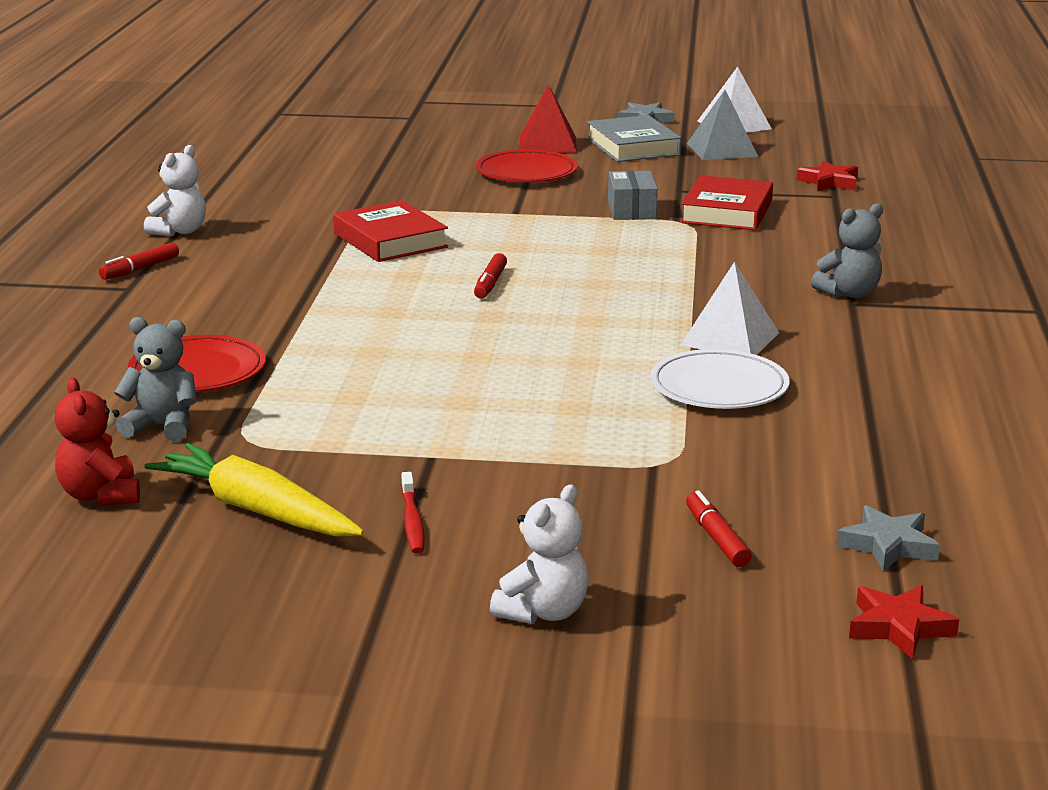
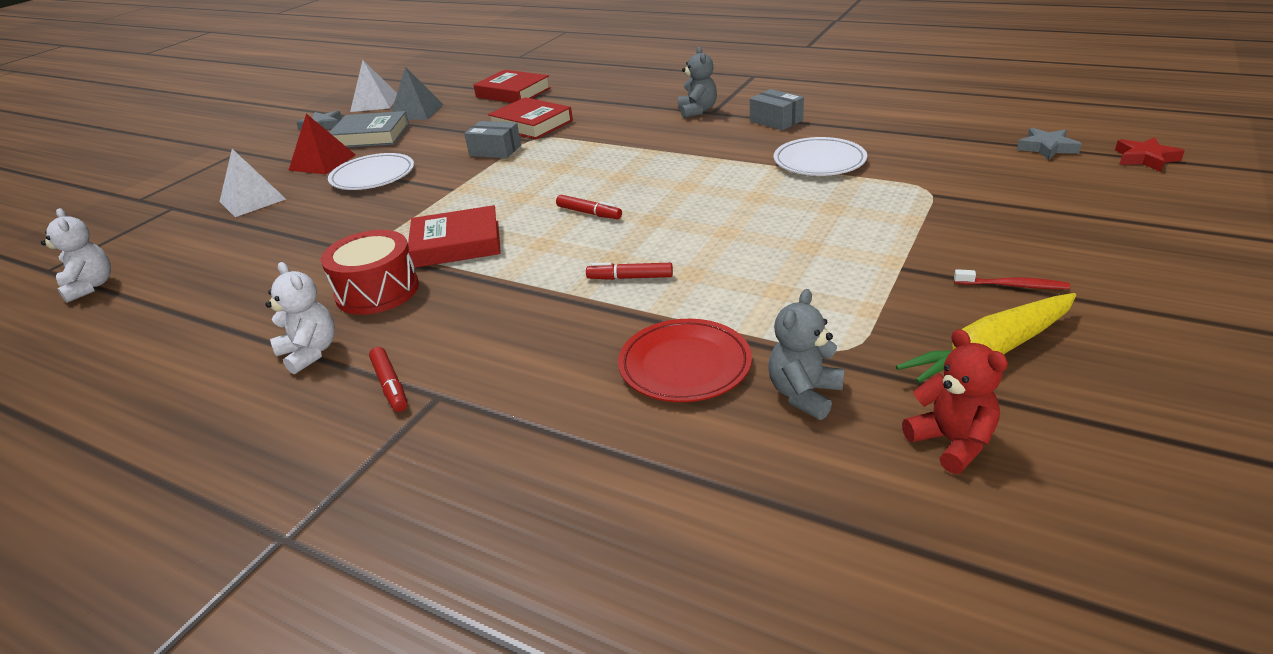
camera: 65 degrees left, 10 degrees up
(100, 495) = (952, 442): red teddy bear -> red teddy bear turned 120 degrees counterclockwise
(286, 230) = (377, 291): none -> red drum
(526, 172) = (373, 176): red plate -> white plate
(543, 612) = (1150, 252): white teddy bear -> white teddy bear (90, 287)
(716, 538) = (1039, 189): red marker -> red marker (630, 278)
(730, 339) = (745, 149): white pyramid -> white pyramid (252, 200)
(829, 182) = (513, 93): red star -> red book
(852, 346) = (776, 121): none -> grey box

